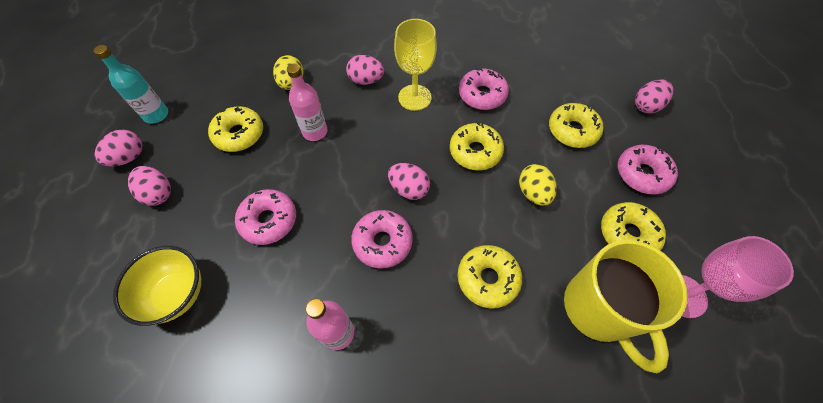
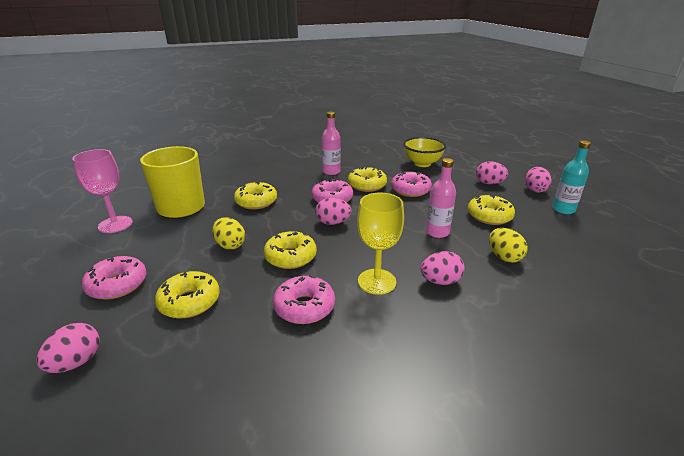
camera: 155 degrees right, 30 degrees down
(627, 234) = (148, 242): yellow donut -> yellow donut (367, 185)

